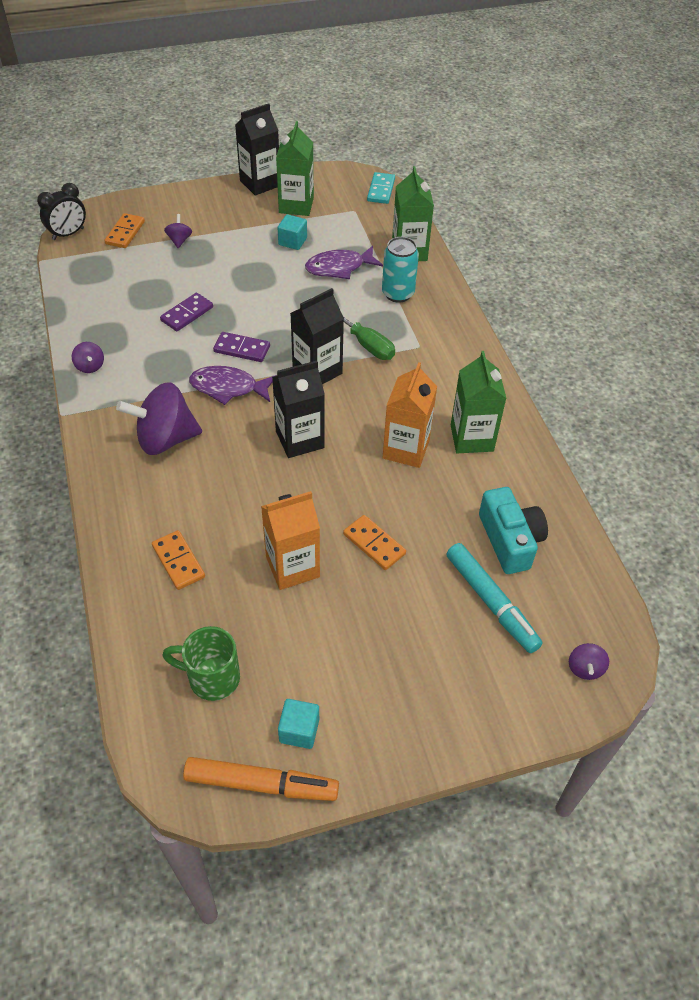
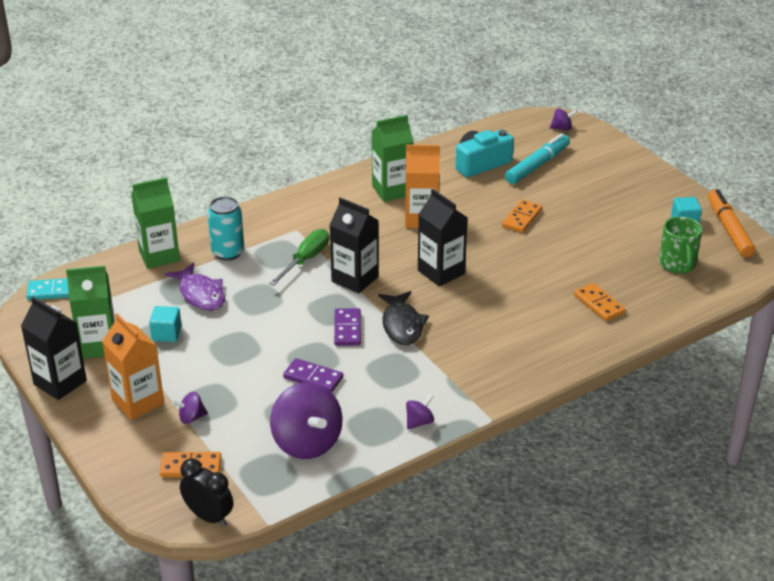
camera: 105 degrees left, 15 degrees down
(165, 439) = (483, 345): purple spinning top -> purple spinning top (307, 443)
(178, 561) = (599, 304): orange domino -> orange domino turned 75 degrees counterclockwise
(228, 388) = (402, 325): purple fish -> black fish
(292, 567) = (566, 250): orange carton -> orange carton (138, 402)

